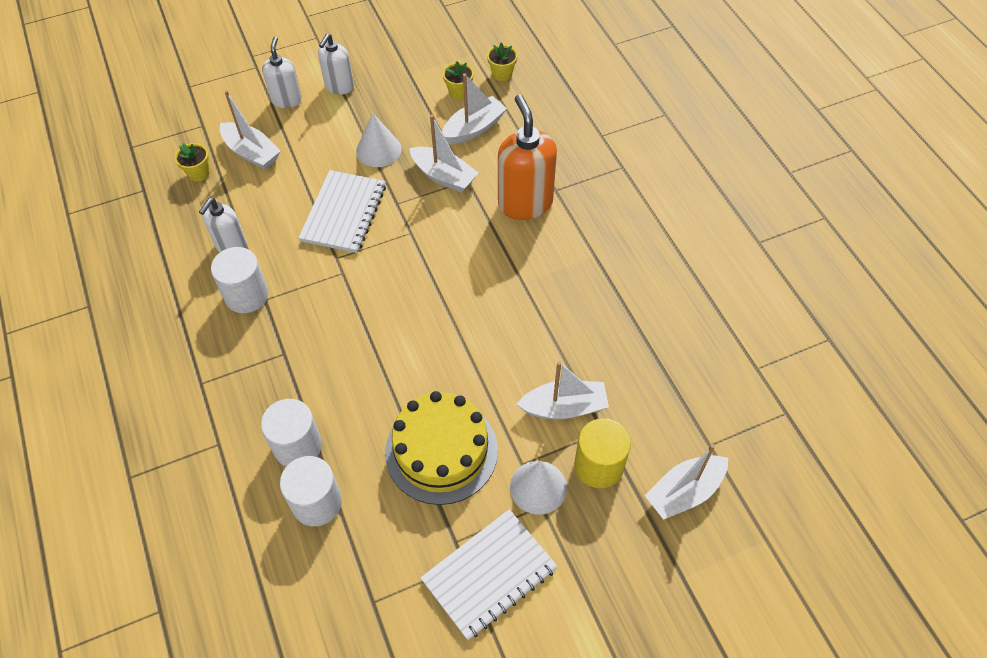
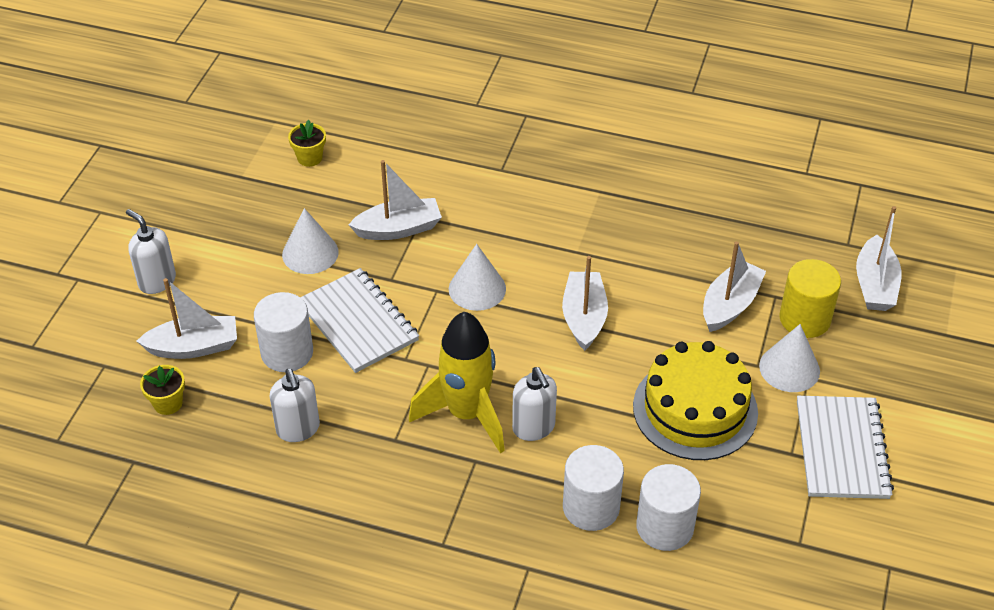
camera: 50 degrees left, 10 degrees down
(246, 295) = (374, 450): white cylinder -> white cylinder (287, 352)
(318, 322) = (466, 414): none -> yellow rocket
(339, 86) = (191, 233): white soap dispenser -> white soap dispenser (534, 427)
(432, 252) = (477, 289): none -> white cone
(473, 128) = (367, 175): white boat -> white boat (584, 318)
(502, 74) = (325, 118): yellow flower pot -> none
(525, 203) = (493, 196): orange soap dispenser -> none

